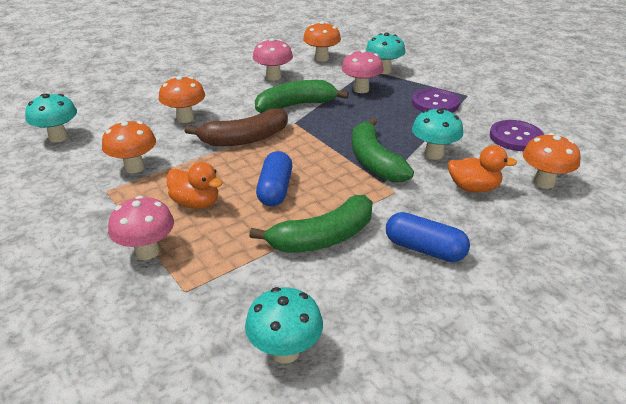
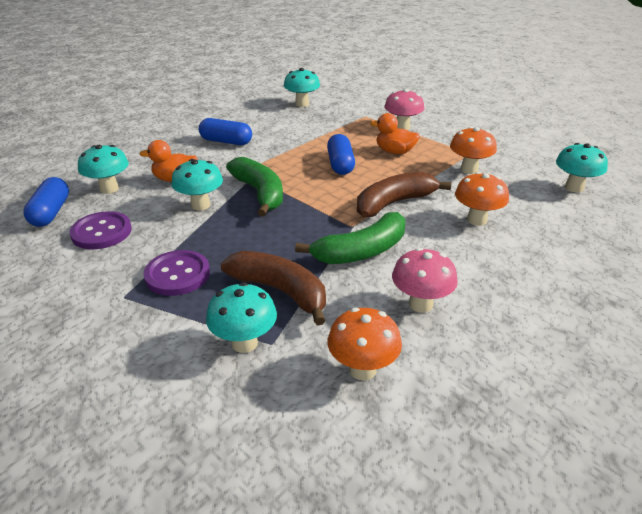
camera: 170 degrees right, 0 degrees up
(323, 238) = (294, 141): green banana -> none
(361, 89) = (280, 291): pink mushroom -> brown banana
(544, 182) = (109, 189): orange mushroom -> turquoise mushroom
(582, 160) = (51, 213): none -> blue capsule

